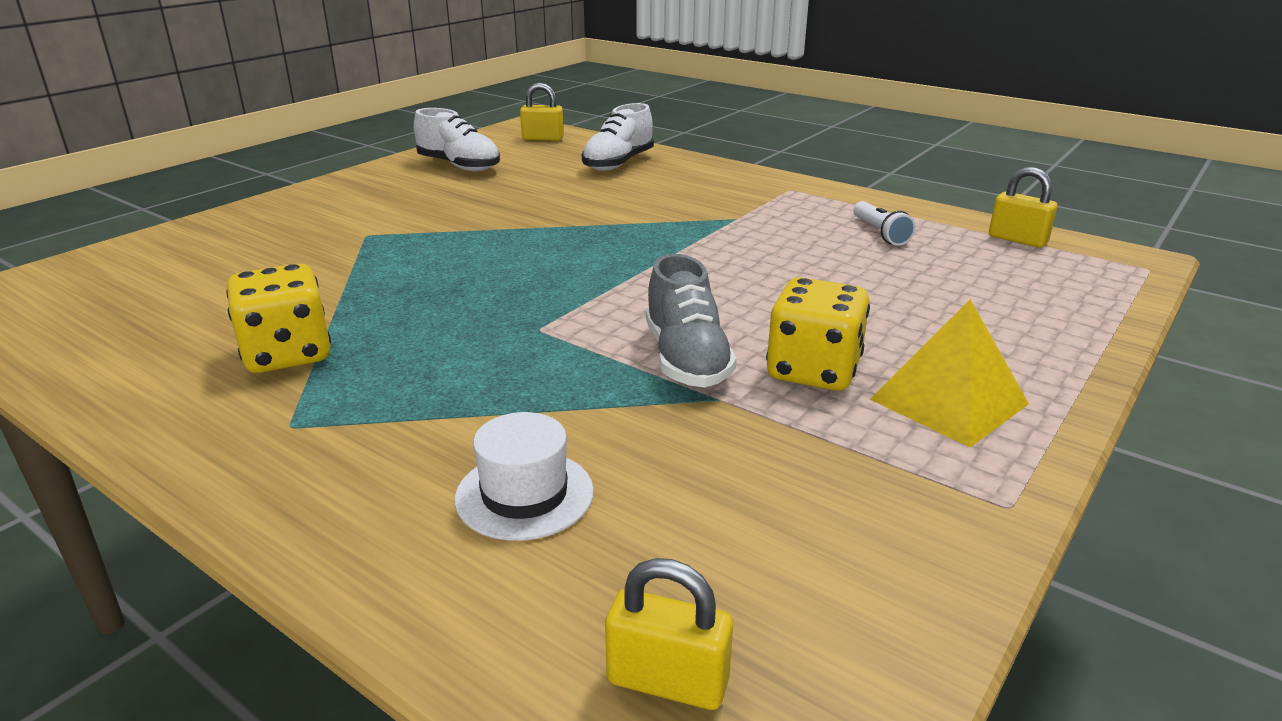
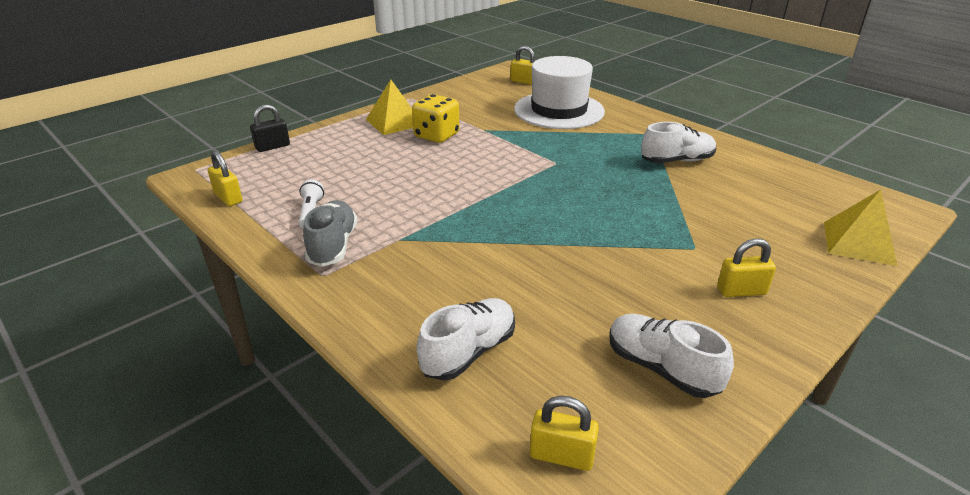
camera: 170 degrees left, 5 degrees up
(134, 254) = (859, 243): none -> yellow pyramid
(288, 354) = (676, 161): yellow dice -> white shoe
(345, 207) = (741, 291): none -> yellow padlock
(524, 494) = (559, 110): white hat -> white hat, size x2.02
(686, 359) = (488, 144): grey shoe -> grey shoe (333, 246)
(1105, 316) = (272, 147): none -> black padlock

